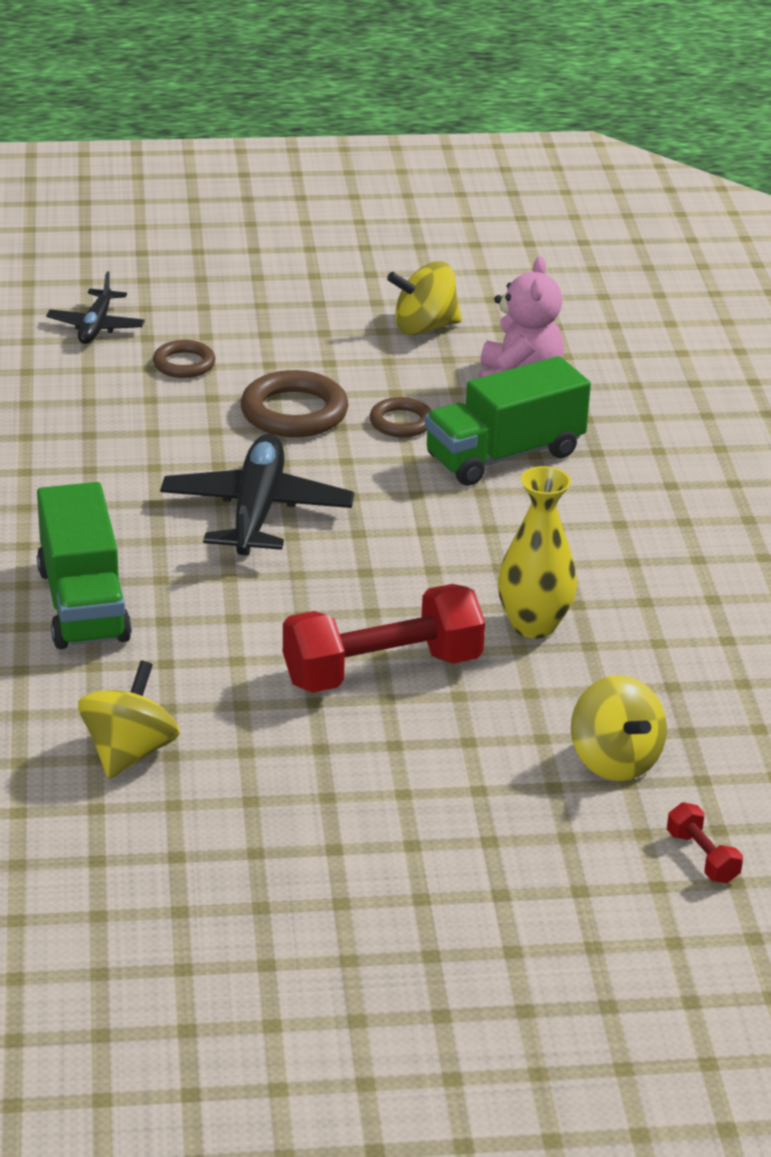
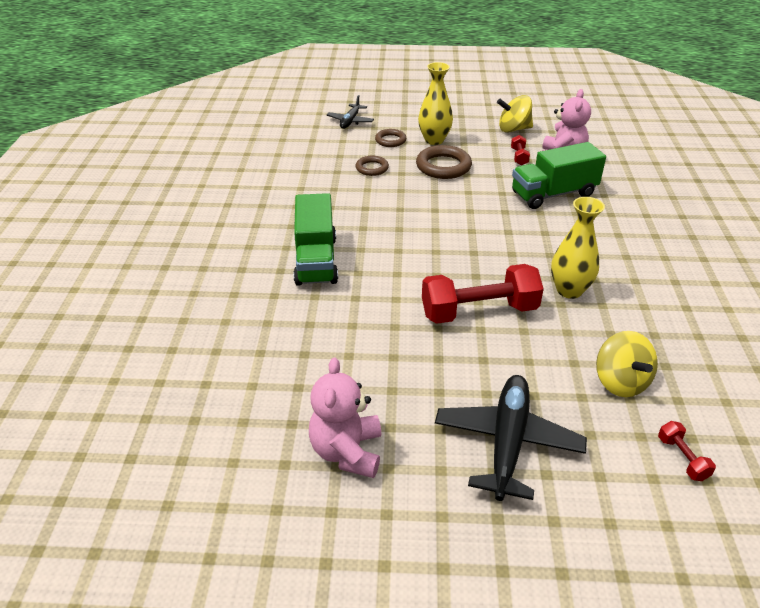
camera: 10 degrees right, 5 degrees up
(129, 752) = (324, 352): yellow spinning top -> none
(193, 890) = (347, 451): none -> pink teddy bear
(256, 511) = (417, 215): black plane -> black plane (507, 442)
(270, 358) = (434, 140): none -> yellow vase
(401, 422) = (499, 174): brown ring -> brown ring (372, 168)
(437, 385) = (519, 157): none -> red dumbbell

